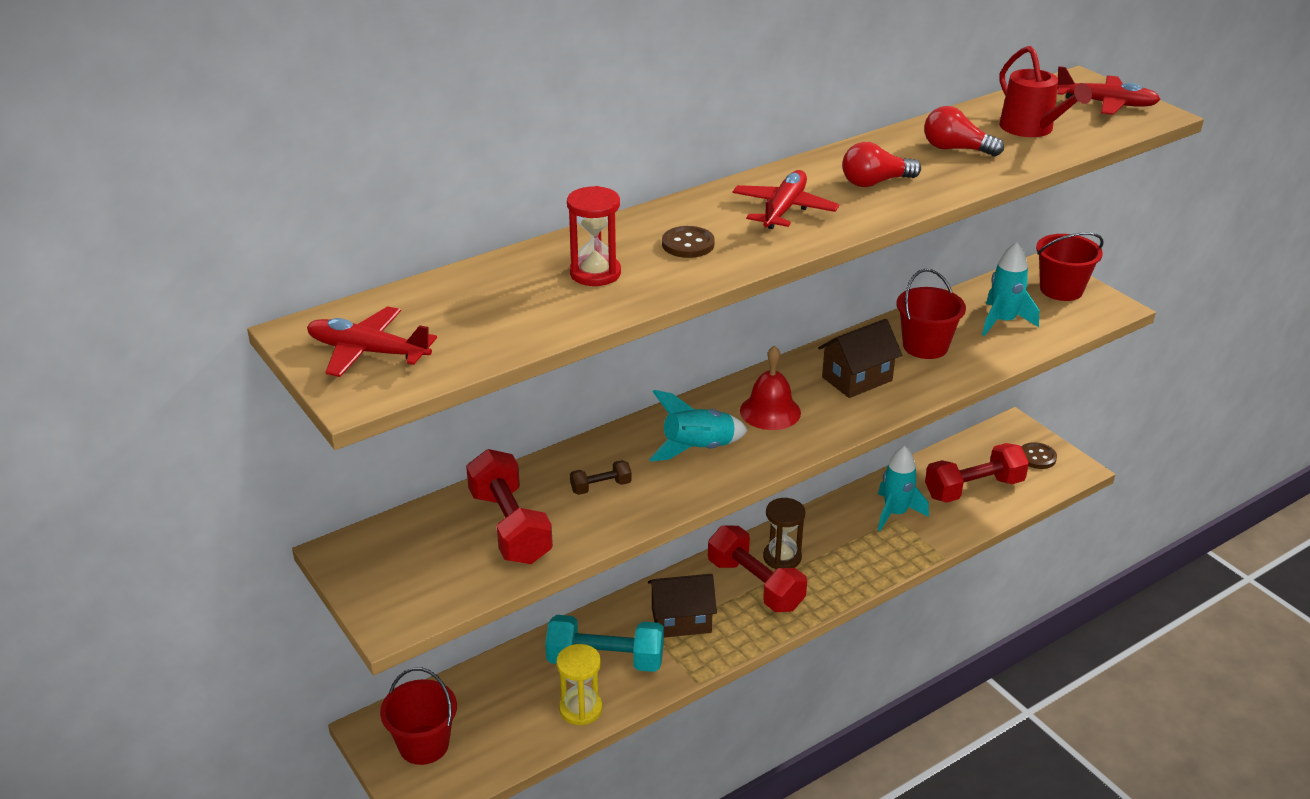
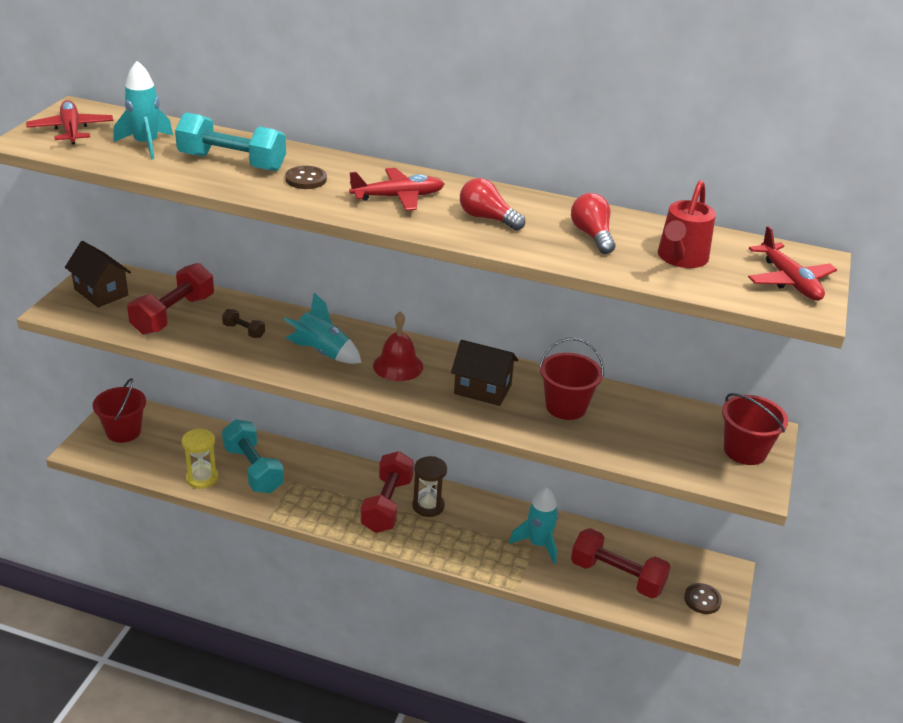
camera: 50 degrees right, 0 degrees up
(595, 273) = (232, 162): red hourglass -> turquoise dumbbell
(681, 620) = (319, 486): brown house -> brown house (101, 292)
(1002, 322) = (652, 434): turquoise rocket -> turquoise rocket (146, 145)

